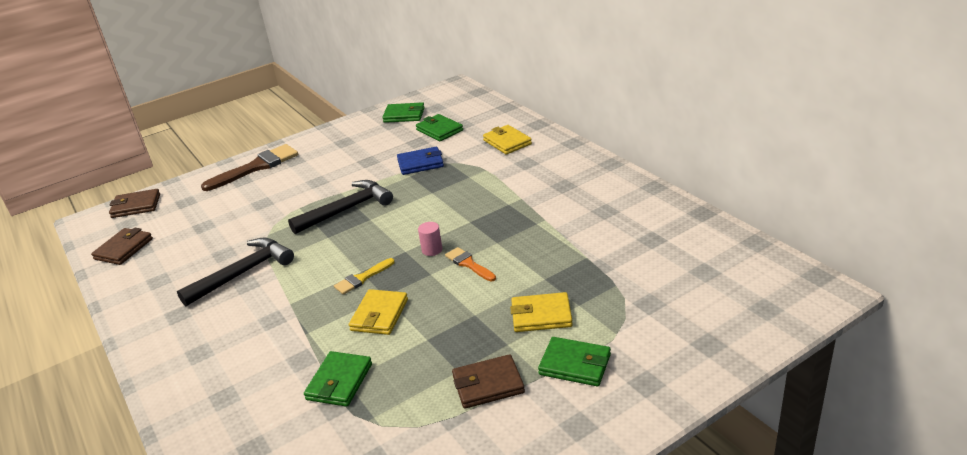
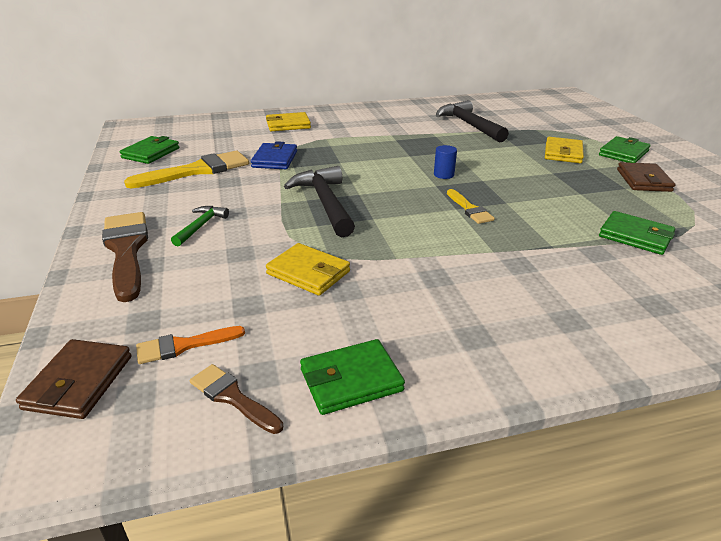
camera: 75 degrees left, 0 degrees up
(124, 249) = (232, 397): brown wallet -> brown brush
(243, 273) = (407, 277): black hammer -> black hammer (469, 125)
(293, 177) = (201, 226): none -> green hammer
(379, 315) = (536, 208): yellow wallet -> yellow wallet (308, 273)
(381, 143) = (197, 170): none -> yellow brush
(432, 250) = (443, 175): pink cylinder -> blue cylinder
(439, 130) = (217, 143): green wallet -> green wallet (351, 380)
(468, 264) = (477, 165): orange brush -> orange brush (184, 346)

